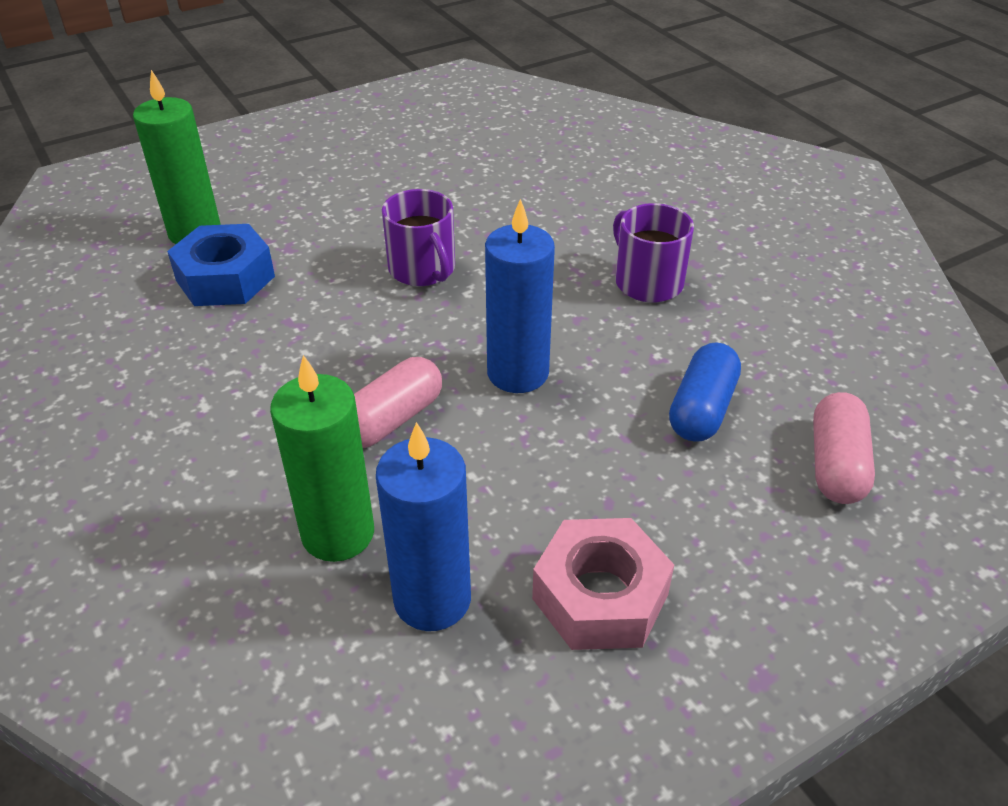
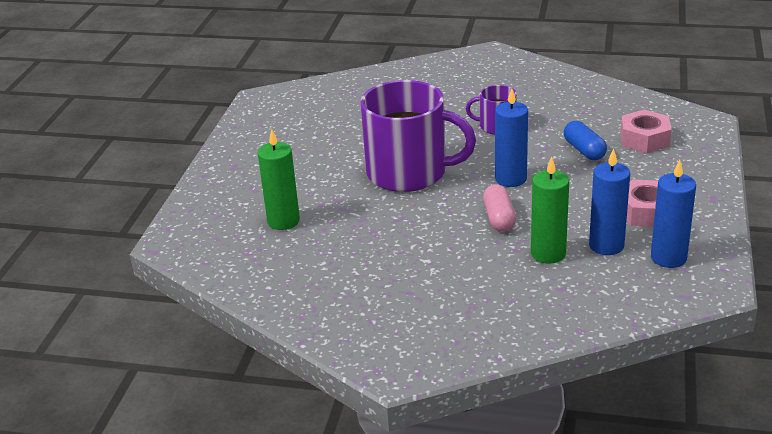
camera: 45 degrees left, 10 degrees down
(225, 278) = (337, 225): blue nut -> none
(422, 269) = (409, 173): purple mug -> purple mug, size x2.09
(474, 721) = (668, 258): none -> blue candle
(836, 464) = (644, 139): pink capsule -> pink nut

